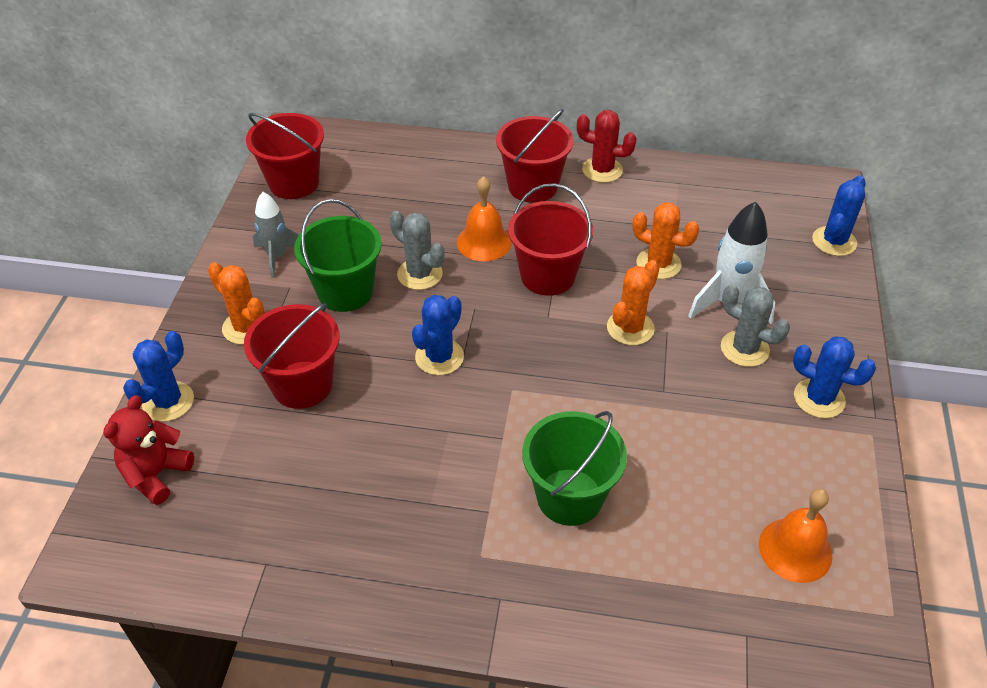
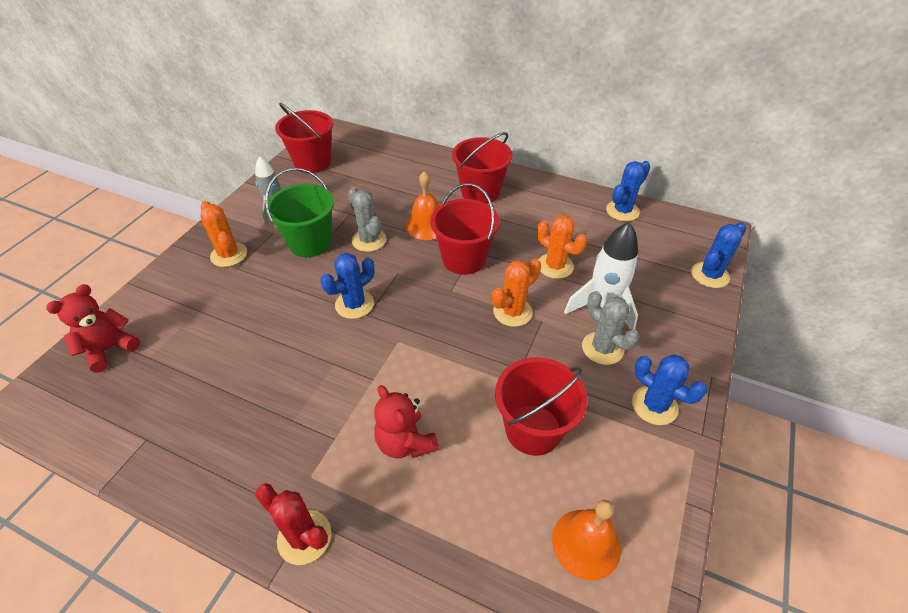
camera: 15 degrees right, 0 degrees up
(168, 402) = (148, 297): blue cactus -> blue cactus (622, 211)
(302, 384) = (245, 304): red bucket -> red bucket (533, 429)
(569, 497) = (405, 442): green bucket -> red teddy bear
(602, 170) = (538, 189): red cactus -> red cactus (304, 537)

